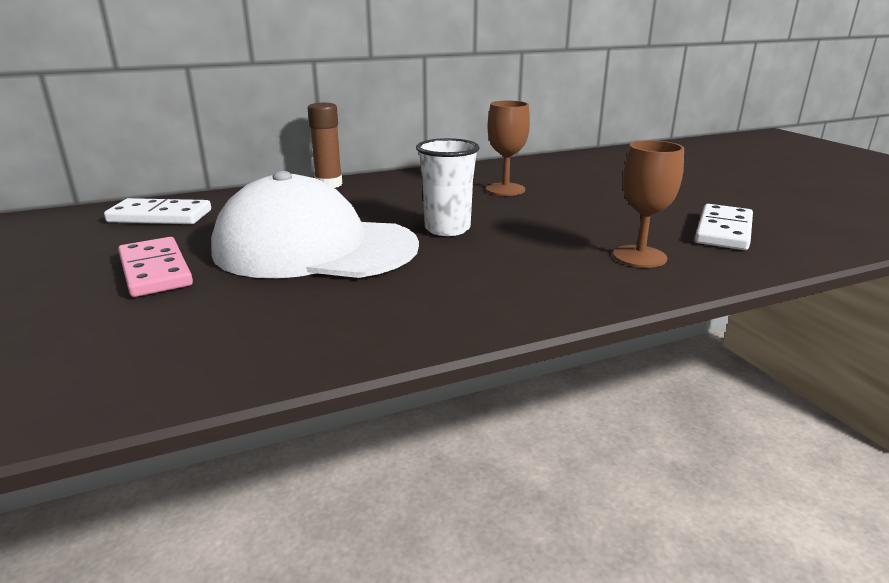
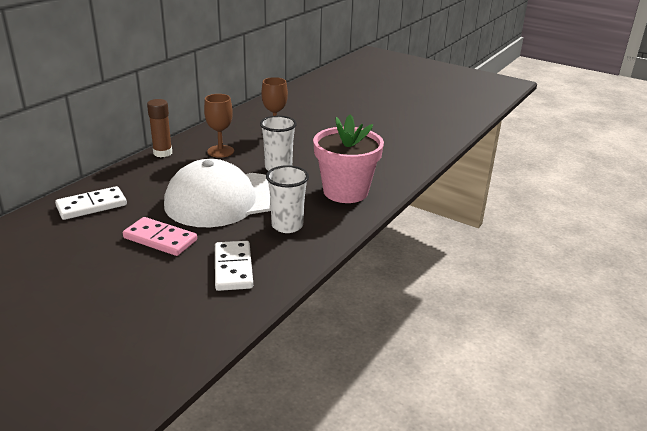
camera: 35 degrees left, 5 degrees up
(342, 304) = (287, 226): none -> white cup
(510, 283) = (345, 191): none -> pink flower pot
(639, 257) = (384, 161): brown goblet -> brown goblet (220, 151)
(723, 231) = (405, 135): white domino -> white domino (233, 268)

